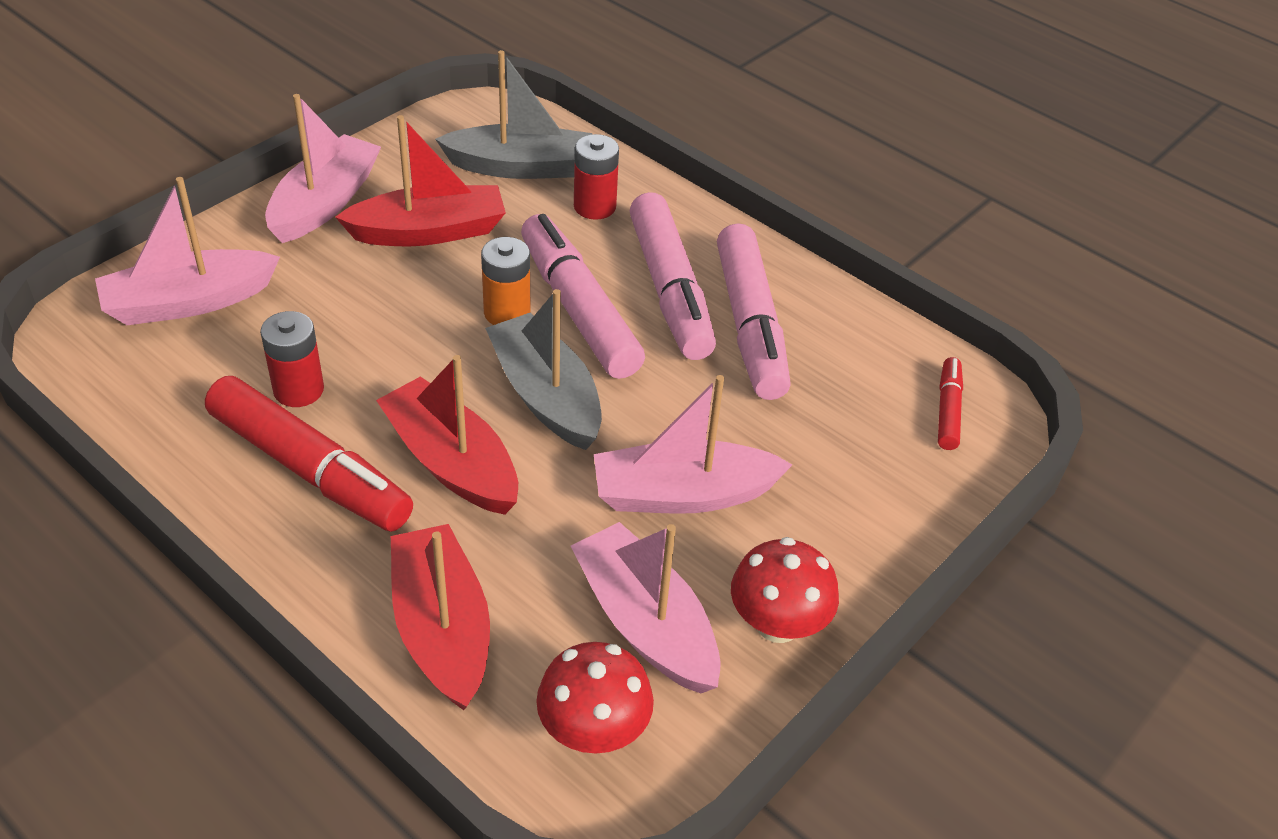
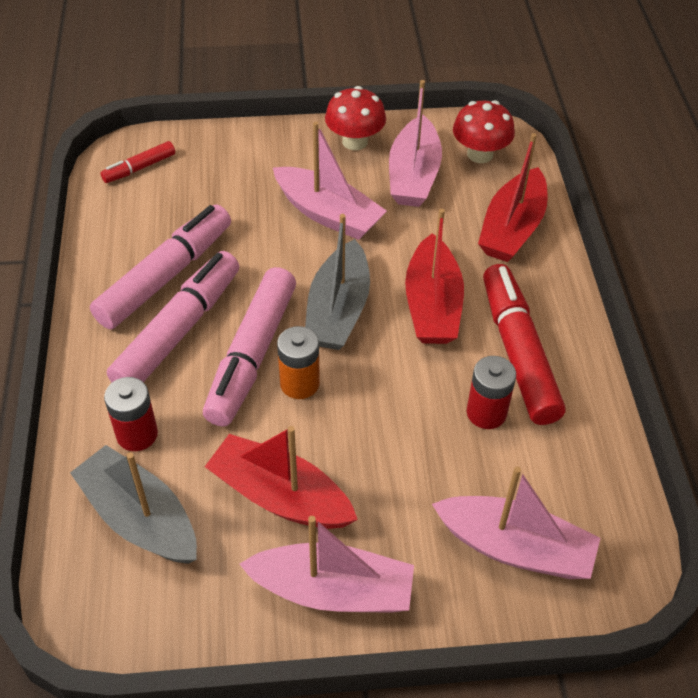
camera: 135 degrees left, 5 degrees up
(324, 203) = (332, 590): pink boat -> pink boat turned 150 degrees counterclockwise

